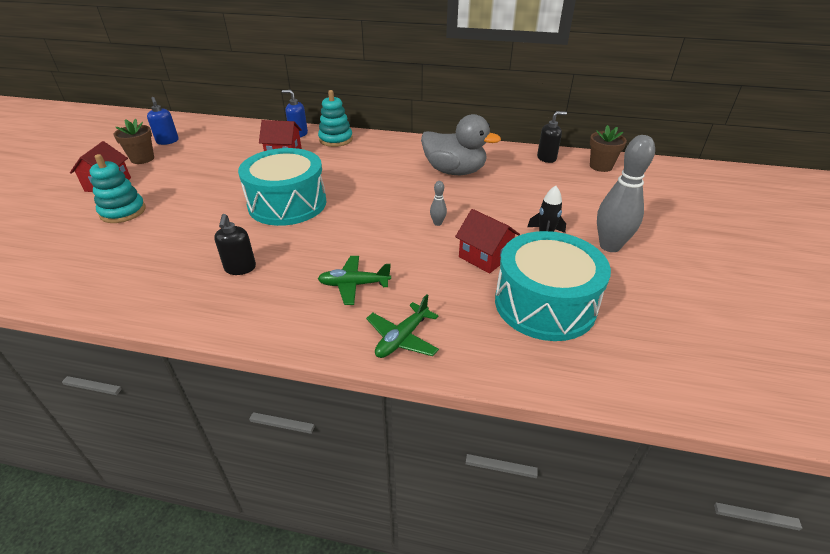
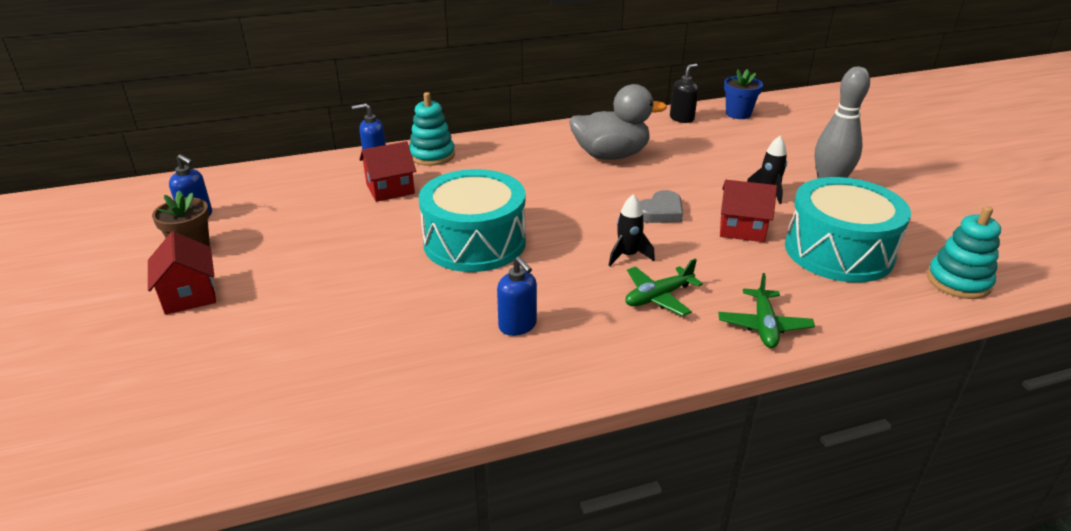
camera: 30 degrees left, 5 degrees down
(123, 212) = (267, 319): turquoise stacking toy -> turquoise stacking toy (958, 281)
(240, 268) = (518, 326): black soap dispenser -> blue soap dispenser
(372, 247) = (628, 255): none -> black rocket
(437, 223) = (661, 212): grey bowling pin -> grey heart
(601, 166) = (738, 114): brown flower pot -> blue flower pot

